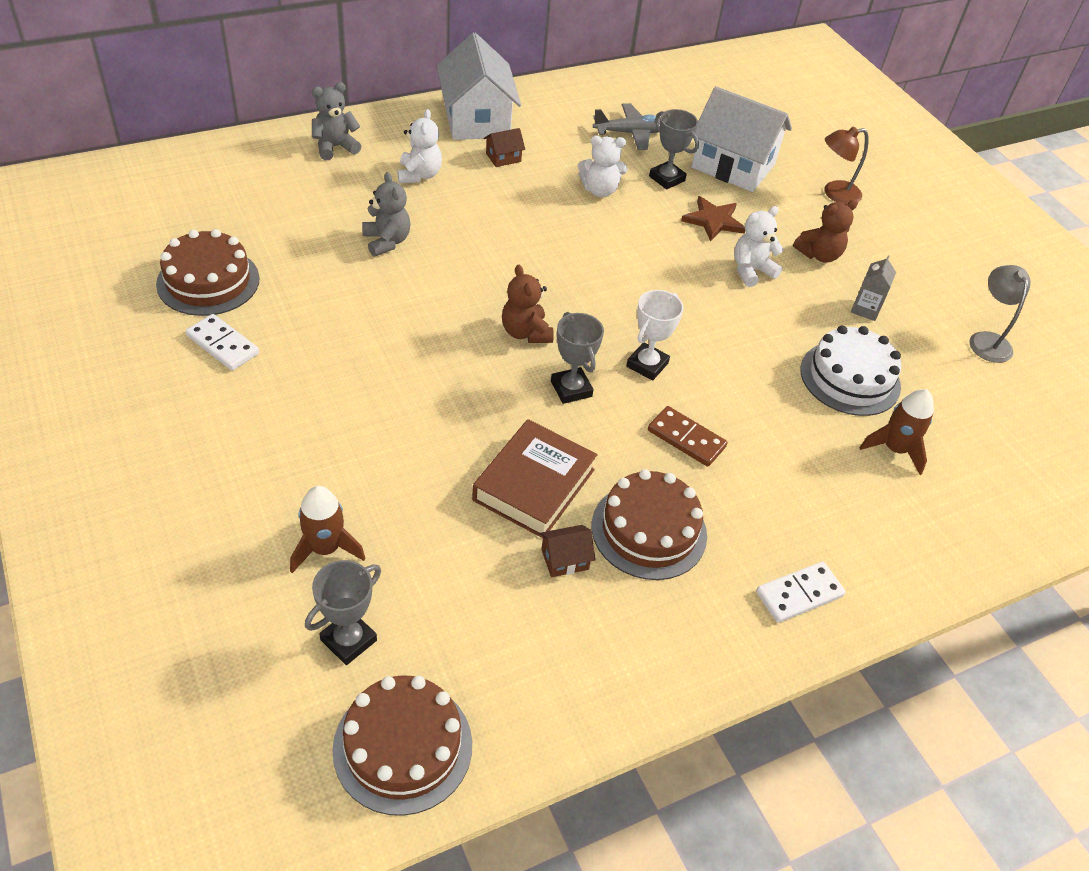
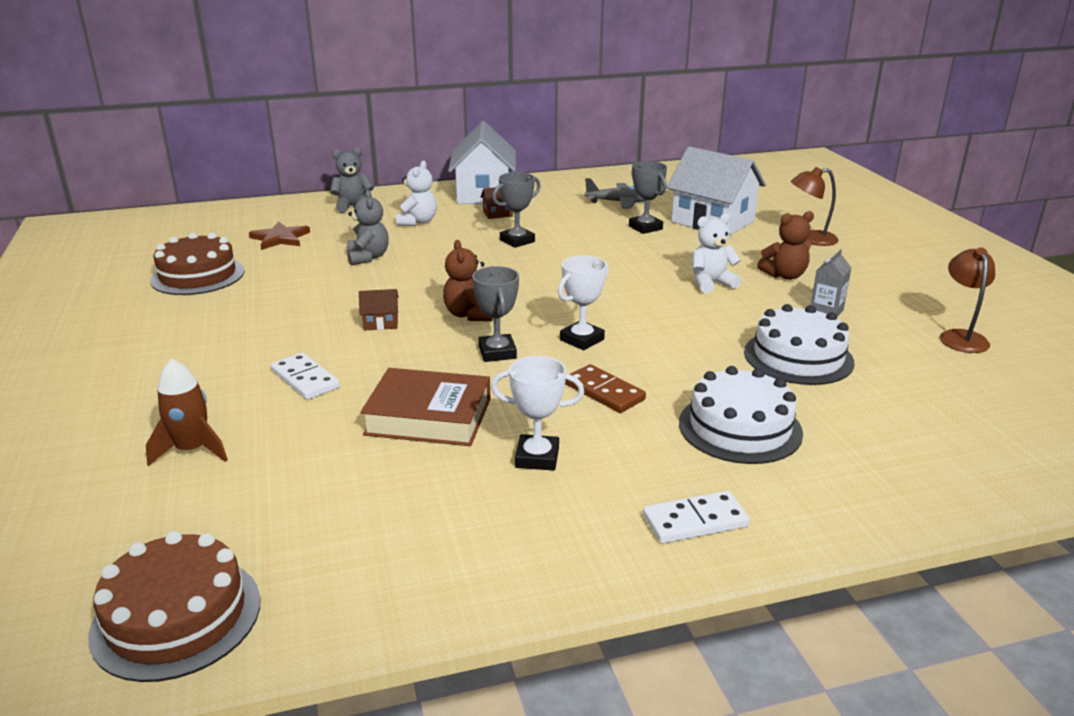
camera: 15 degrees right, 20 degrees down
(223, 345) = (185, 312): white domino -> white domino (305, 379)
(348, 640) = (172, 521): grey trophy -> grey trophy (517, 241)
(534, 485) = (428, 417): brown book -> brown book turned 60 degrees clockwise
(565, 559) = (435, 474): brown house -> brown house (381, 323)
(599, 190) = (578, 233): white teddy bear -> none
(649, 530) = (537, 457): brown cake -> white trophy
(713, 221) = (682, 252): brown star -> brown star (280, 238)
(815, 477) = (740, 428): none -> white cake
(894, 449) = (838, 411): brown rocket -> none
(987, 340) = (960, 337): grey lamp -> brown lamp

